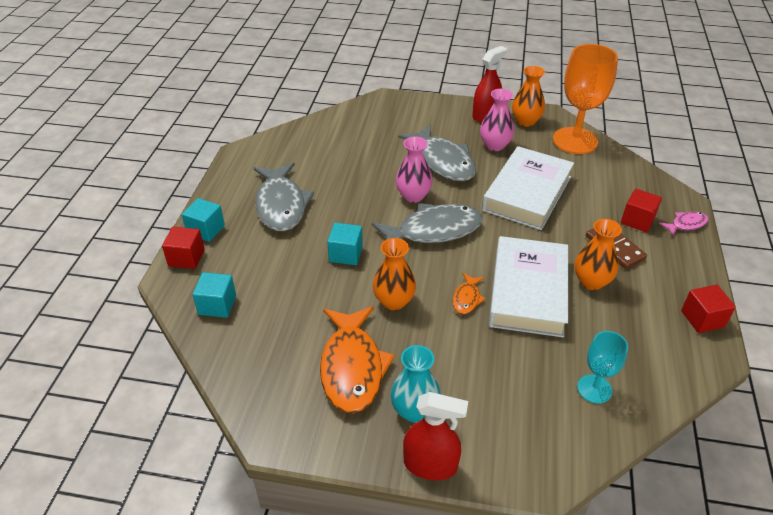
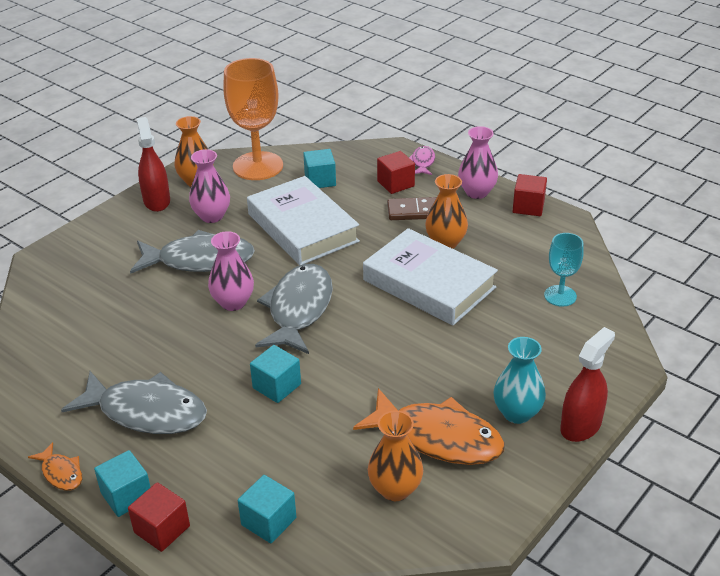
camera: 60 degrees left, 5 degrees down
(394, 301) = (373, 375): orange vase -> orange vase (395, 489)
(467, 298) = (408, 325): orange fish -> orange fish (61, 473)
(594, 178) = (320, 180): none -> turquoise cube
(683, 275) = (476, 192): none -> pink vase

